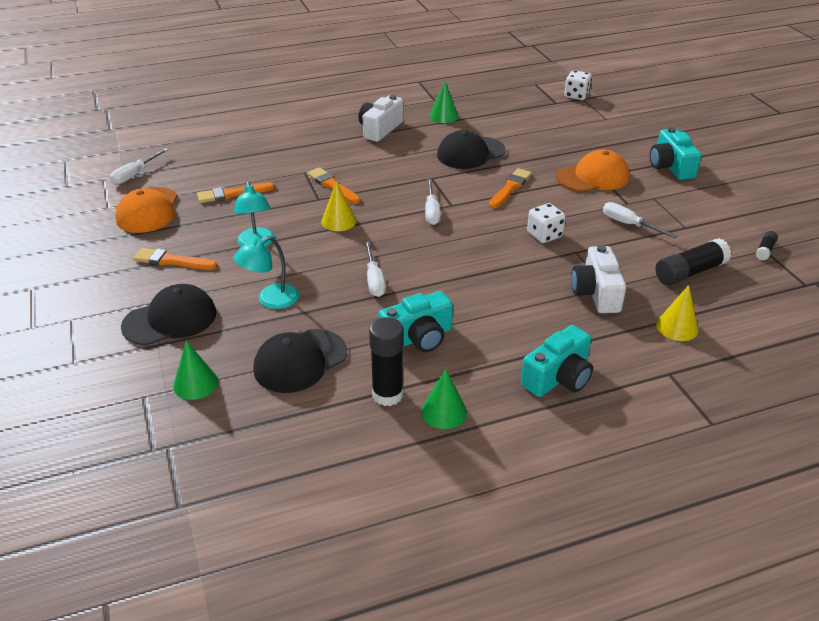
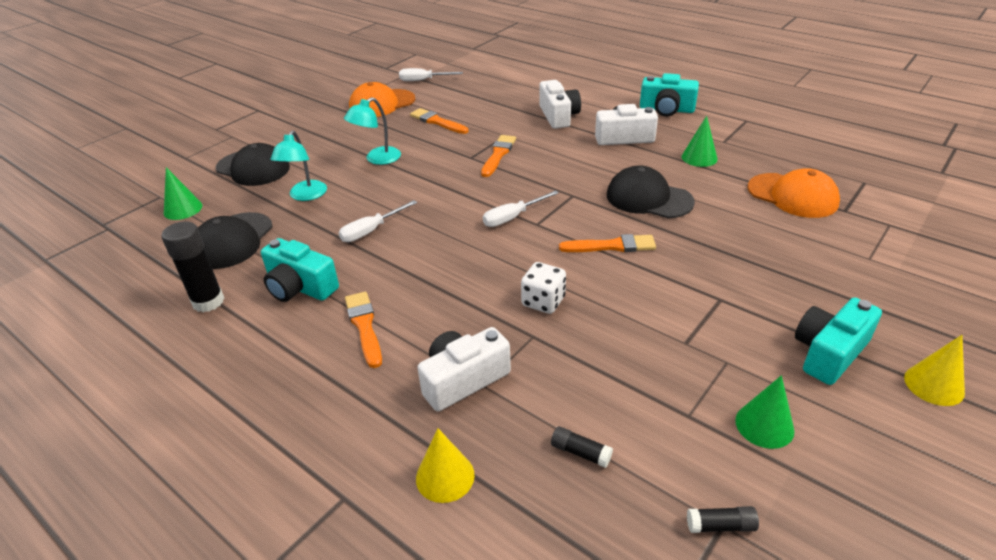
camera: 60 degrees right, 0 degrees up
(171, 261) = (325, 138): orange brush -> orange brush (364, 326)
(270, 300) = (305, 196): turquoise lamp -> turquoise lamp turned 105 degrees counterclockwise
(300, 361) = (232, 241): black cap -> black cap turned 90 degrees counterclockwise
(308, 140) = (558, 116): none -> white camera
(338, 221) = (446, 179): yellow cone -> yellow cone (934, 385)
(443, 412) = (197, 343): green cone -> green cone (764, 425)
(558, 377) = (286, 402): turquoise camera -> turquoise camera (666, 109)
(576, 96) = (887, 218): white dice -> none
(593, 177) = (710, 295): orange cap -> orange cap (792, 196)
(629, 224) = (636, 360): white screwdriver -> none
(690, 272) = (580, 452): black glue stick -> black glue stick, size x0.51

